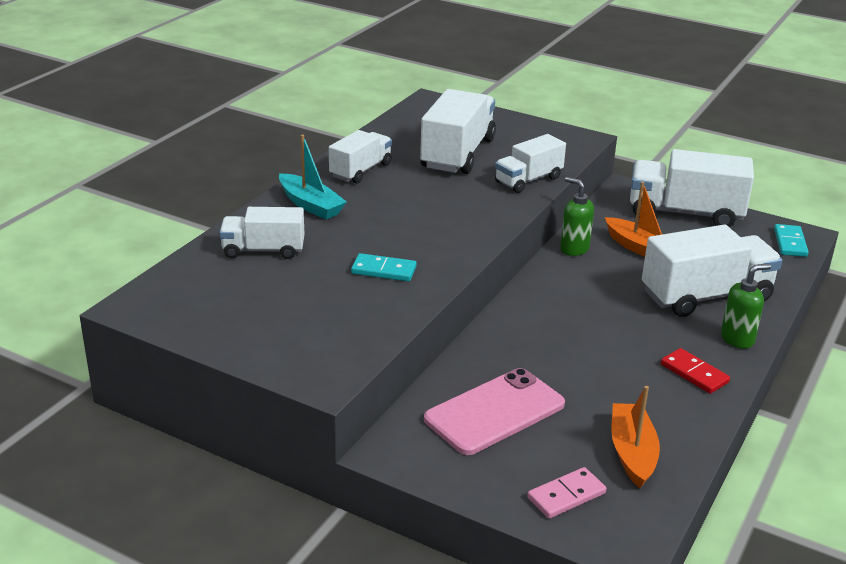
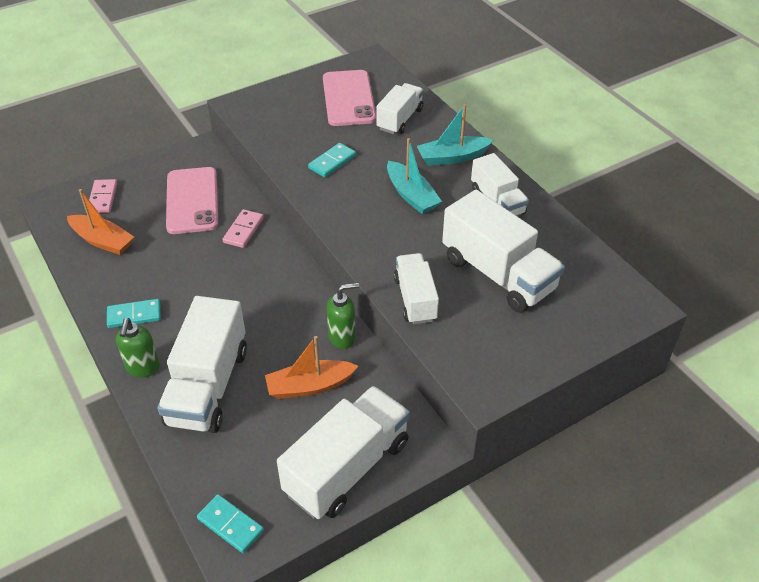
camera: 120 degrees right, 15 degrees up
(244, 296) = (348, 98): none -> pink phone
(395, 212) = (411, 195): none -> turquoise boat
(504, 352) = (243, 230): none -> pink domino
(694, 373) = (134, 315): red domino -> turquoise domino

